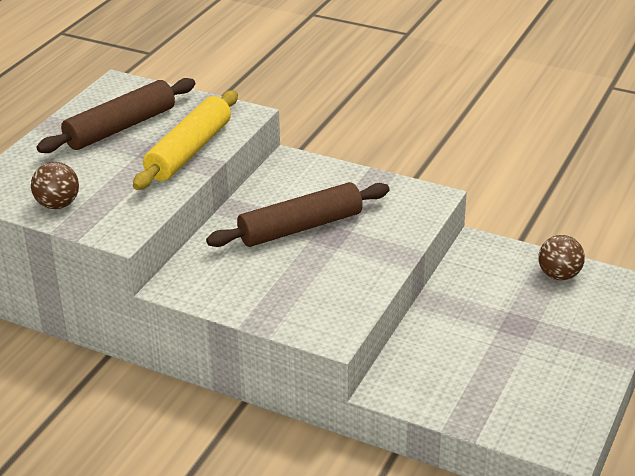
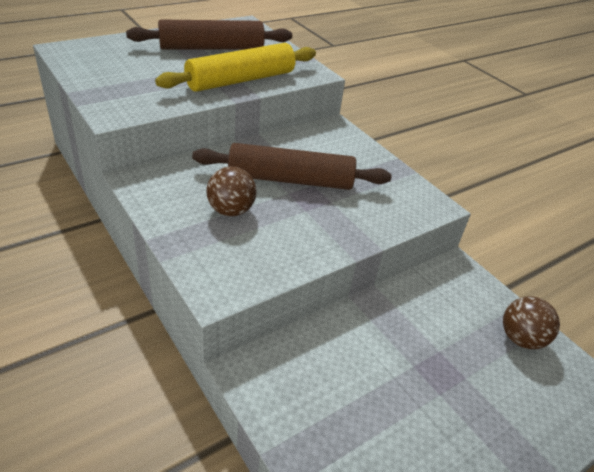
camera: 25 degrees right, 5 degrees up
(58, 204) = (100, 77): brown ball -> brown ball (231, 210)

